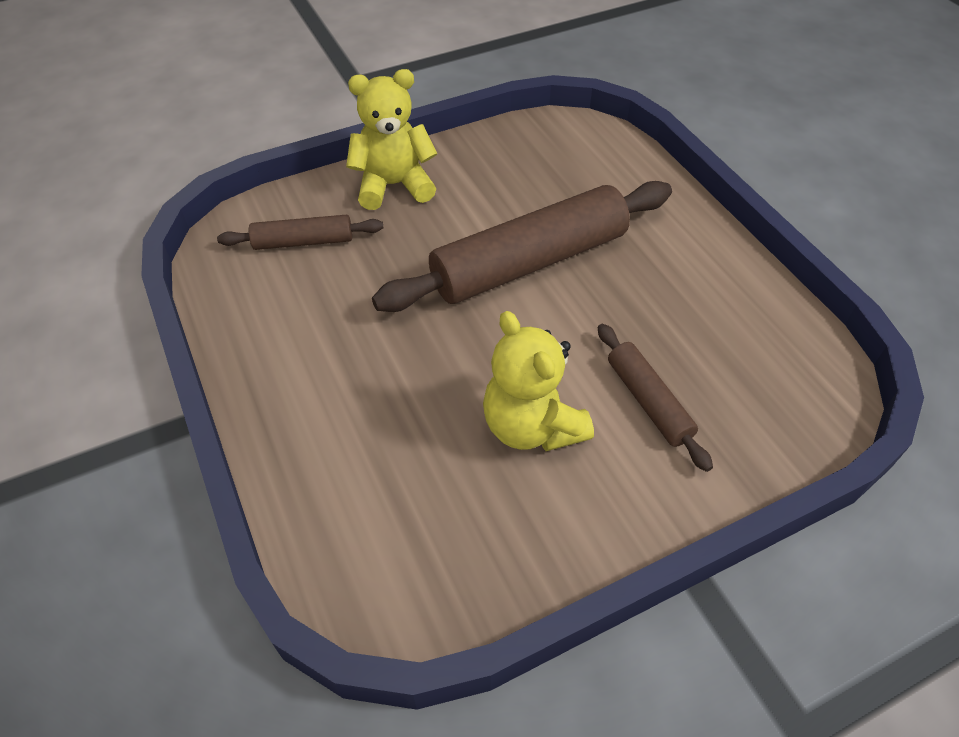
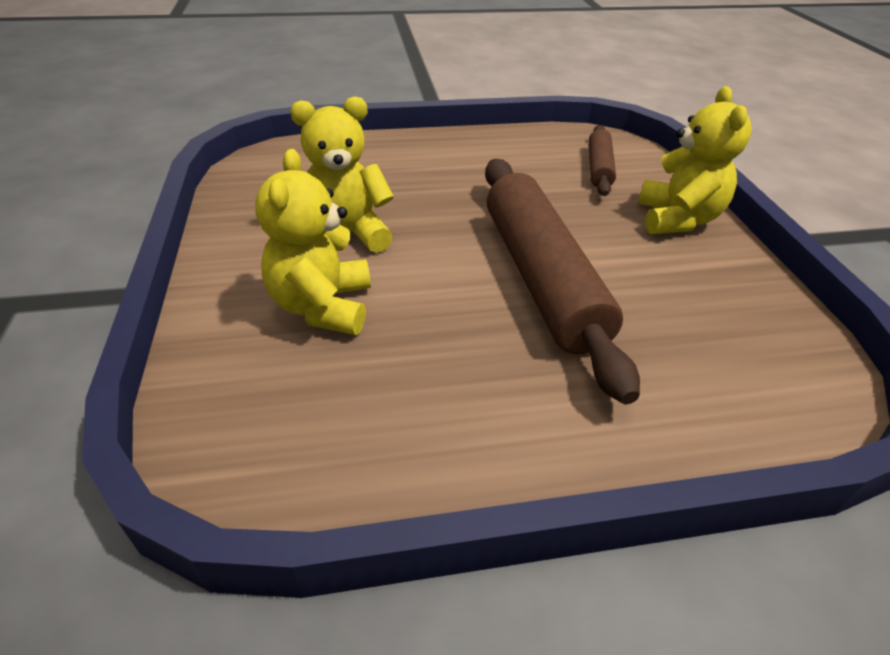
camera: 105 degrees right, 10 degrees down
(648, 401) = (322, 306): brown rolling pin -> yellow teddy bear

